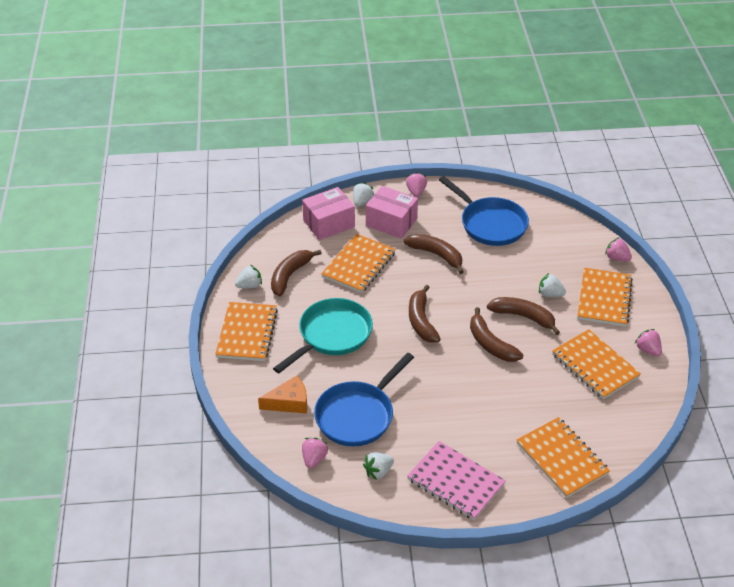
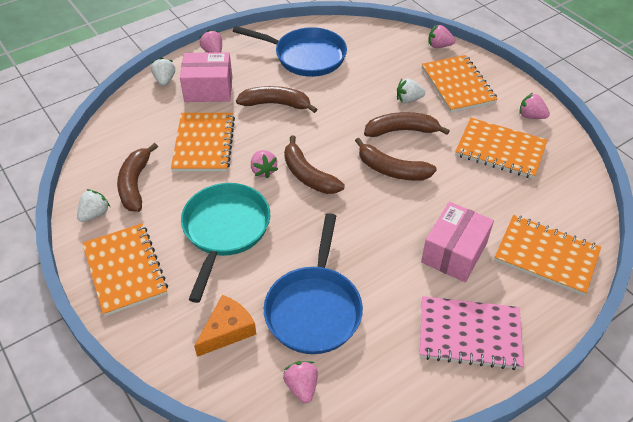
camera: 30 degrees left, 5 degrees up
(329, 223) = (143, 114): pink box -> pink box (454, 253)
(378, 472) = (383, 365): white strawberry -> none
(390, 303) = (263, 170): none -> pink strawberry

